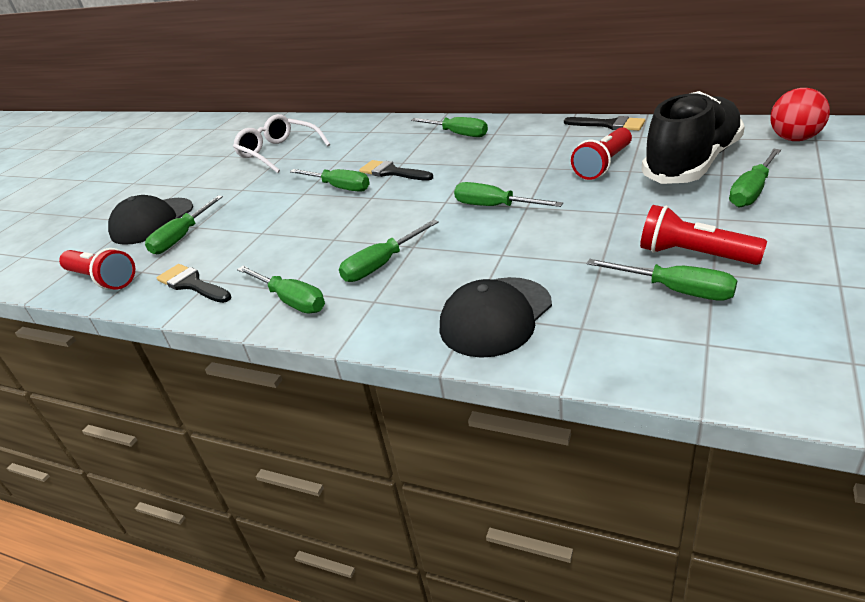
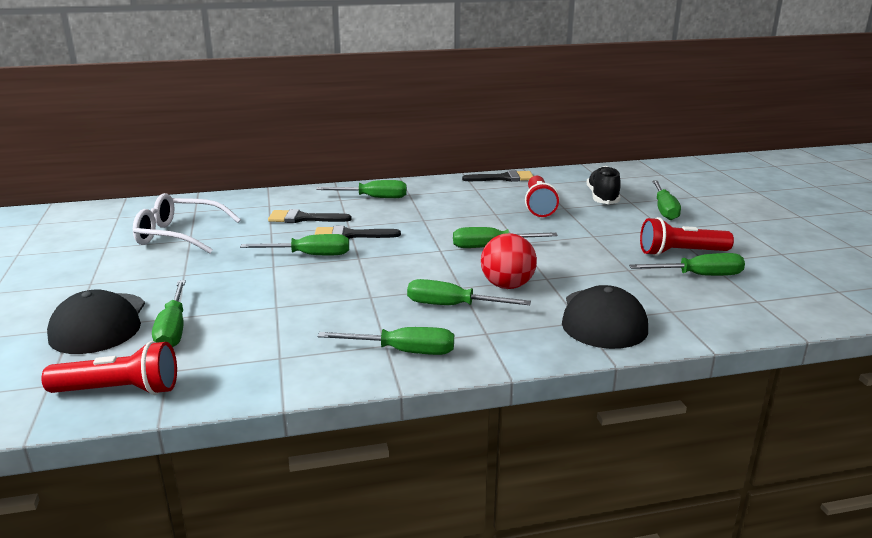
camera: 40 degrees left, 10 degrees down
(192, 284) = (261, 366): black brush -> black brush (303, 218)
(382, 265) = (452, 306): green screwdriver -> green screwdriver turned 90 degrees clockwise
(692, 163) = (602, 198): black shoe -> black shoe, size x0.56
(794, 139) = (648, 175): red ball -> red ball (507, 286)

